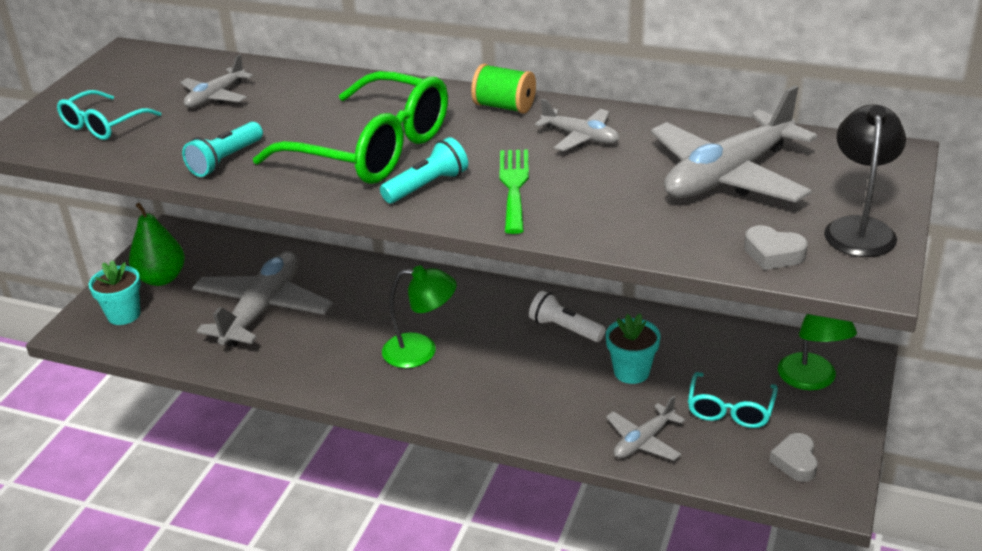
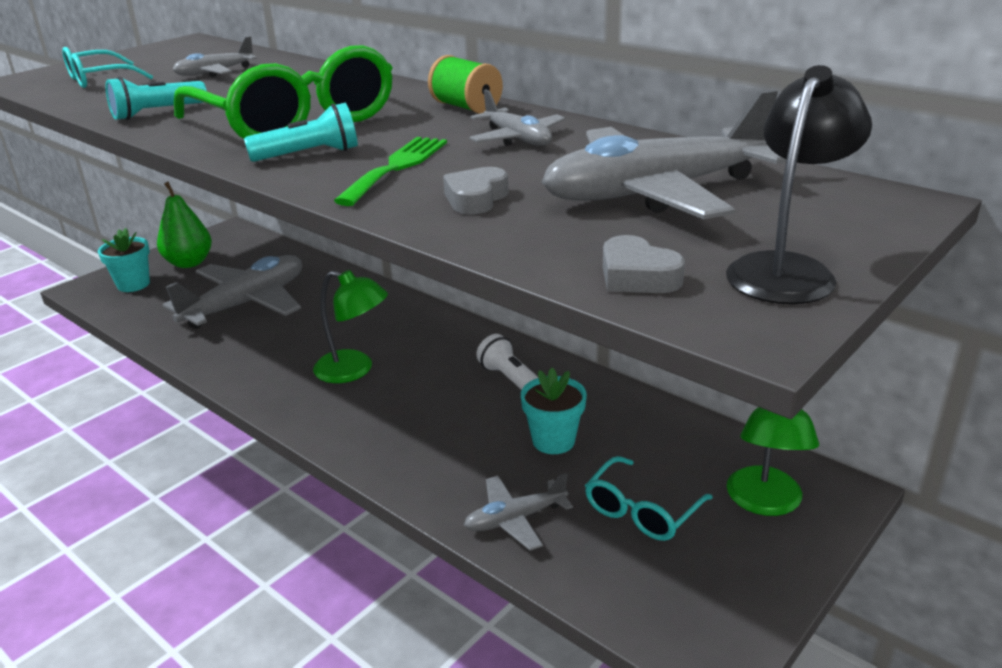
camera: 20 degrees right, 5 degrees down
(795, 462) = (687, 596): grey heart -> grey heart (476, 199)

